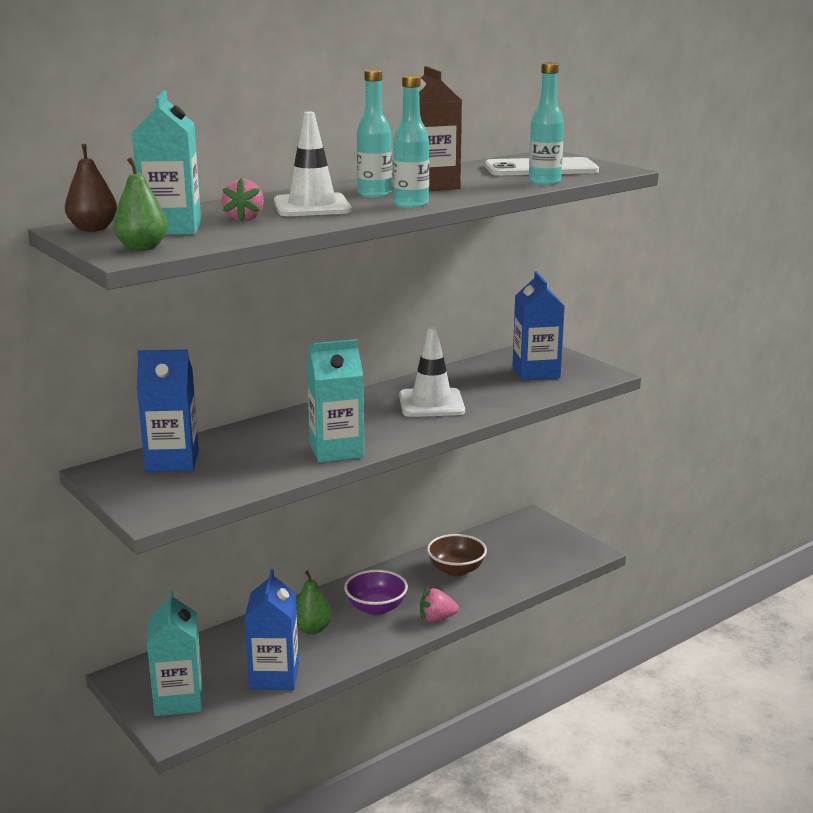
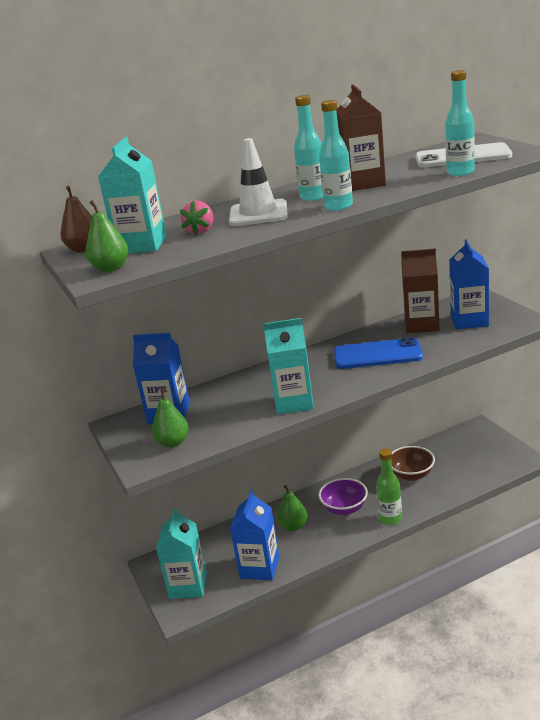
camera: 15 degrees right, 5 degrees up
(187, 491) = (173, 442): none -> green pear
(431, 403) = (377, 354): white traffic cone -> blue phone
(437, 618) = (390, 519): pink strawberry -> green bottle
(479, 374) = (421, 325): none -> brown carton

